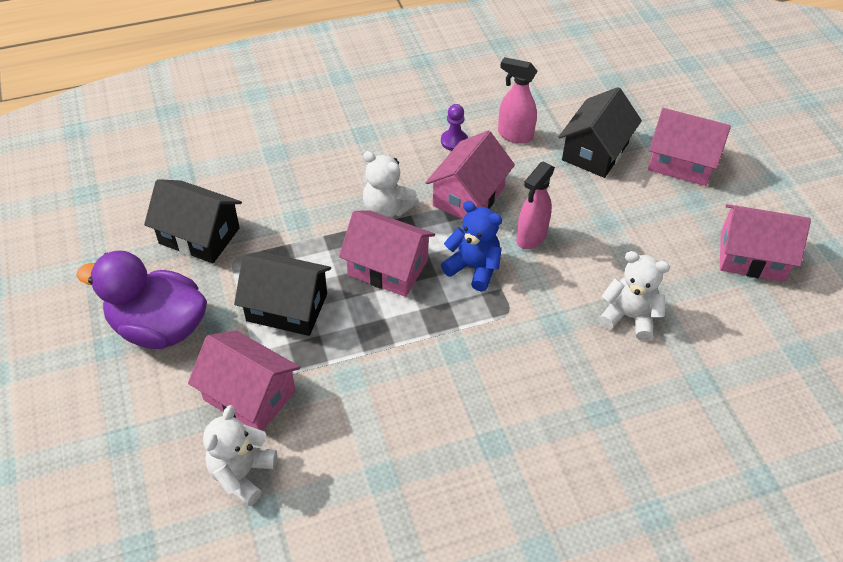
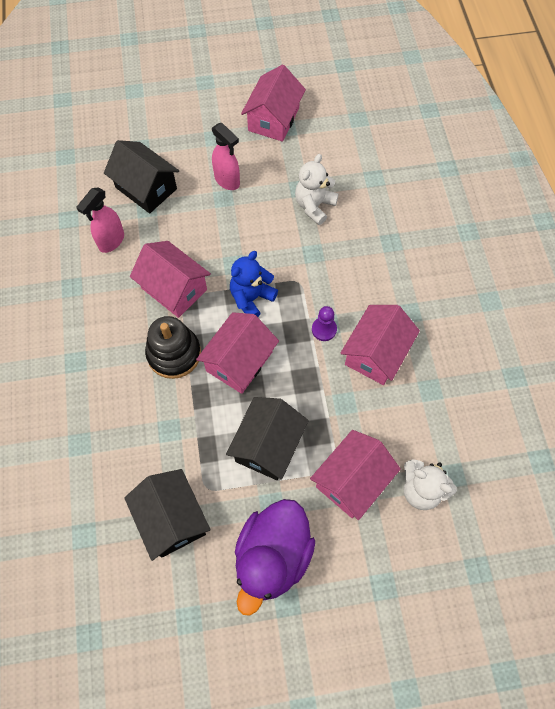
camera: 80 degrees left, 15 degrees up
(199, 236) = (171, 519): black house -> black house turned 60 degrees counterclockwise
(387, 209) = (174, 354): white teddy bear -> black stacking toy
(454, 141) = (106, 289): purple pawn -> purple pawn (324, 329)
(531, 237) = (228, 252): pink spray bottle -> pink spray bottle (227, 181)
(681, 162) = (172, 135): pink house -> pink house (376, 353)

